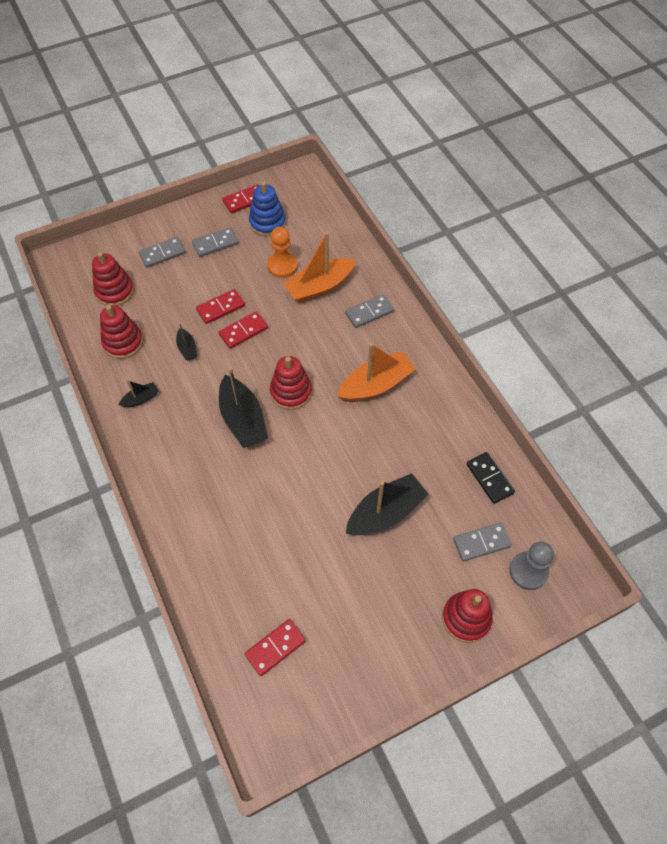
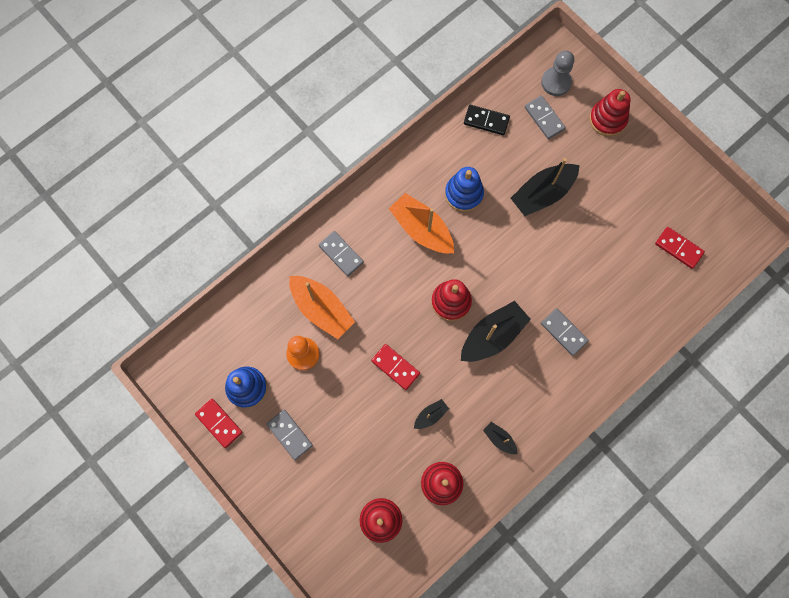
camera: 105 degrees left, 15 degrees up
(162, 254) = (317, 488): grey domino -> grey domino (563, 332)
(220, 308) = (373, 399): red domino -> none
(386, 513) = (542, 194): black boat -> black boat turned 75 degrees counterclockwise
(405, 433) = (464, 194): none -> blue stacking toy
(489, 478) = (486, 121): black domino -> black domino turned 60 degrees clockwise

